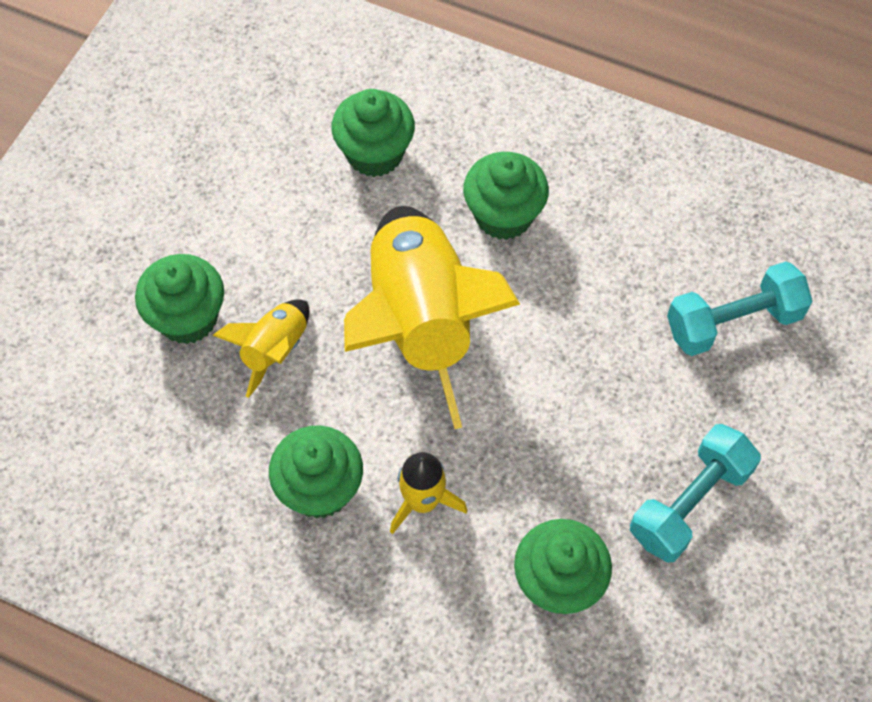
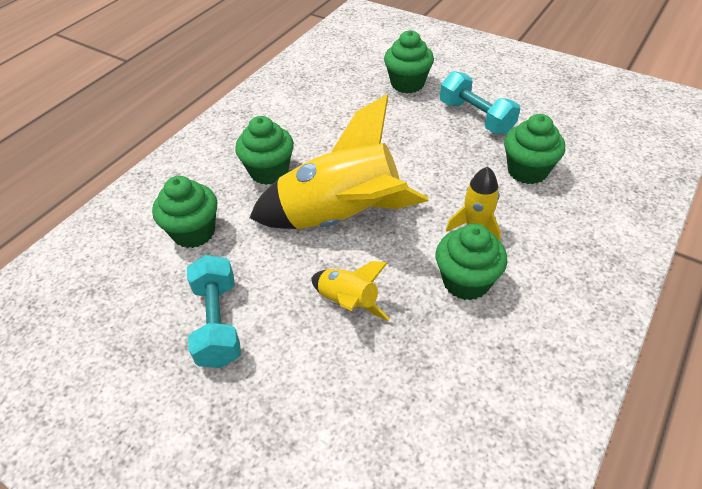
camera: 80 degrees left, 15 degrees down
(188, 318) = (306, 362): green cupcake -> green cupcake (407, 84)
(733, 322) = (366, 91): turquoise dumbbell -> turquoise dumbbell (218, 323)

